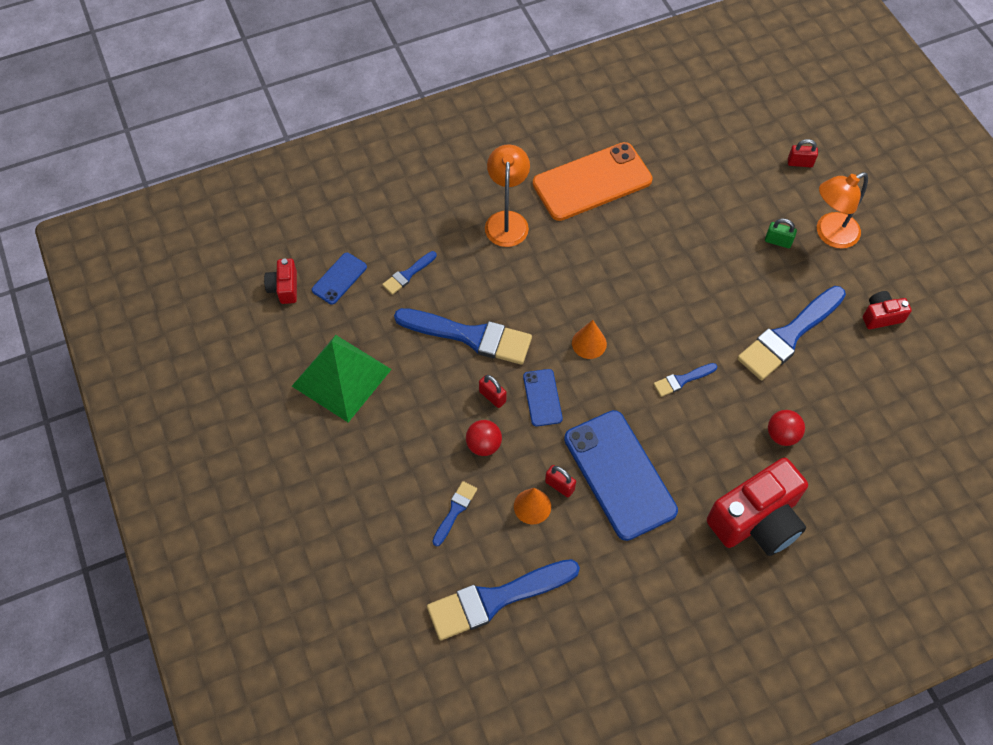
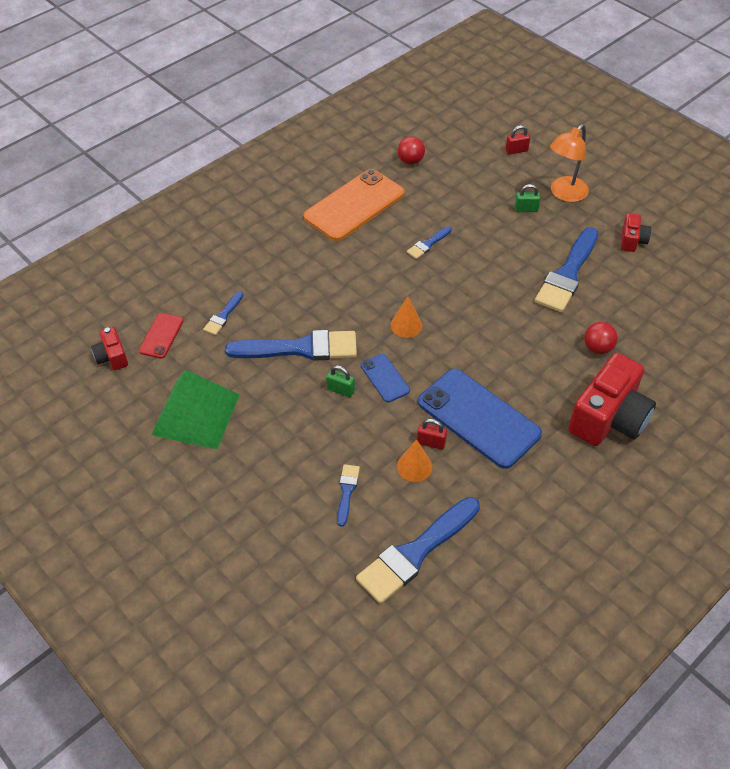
camera: 20 degrees left, 10 degrees down
(339, 278) = (161, 336): blue phone -> red phone
(484, 445) = (349, 430): red ball -> red ball (410, 161)
(492, 396) = (340, 390): red padlock -> green padlock
(507, 220) = (294, 252): orange lamp -> none
(682, 380) = (497, 331): blue brush -> blue brush (428, 244)
(881, 316) = (632, 240): red camera -> red camera turned 135 degrees clockwise

